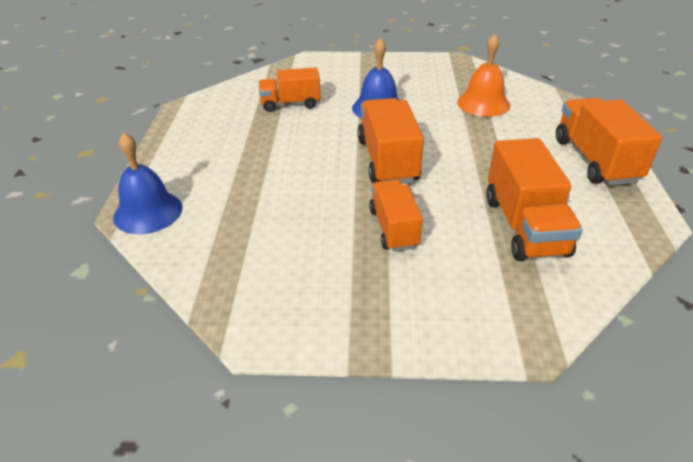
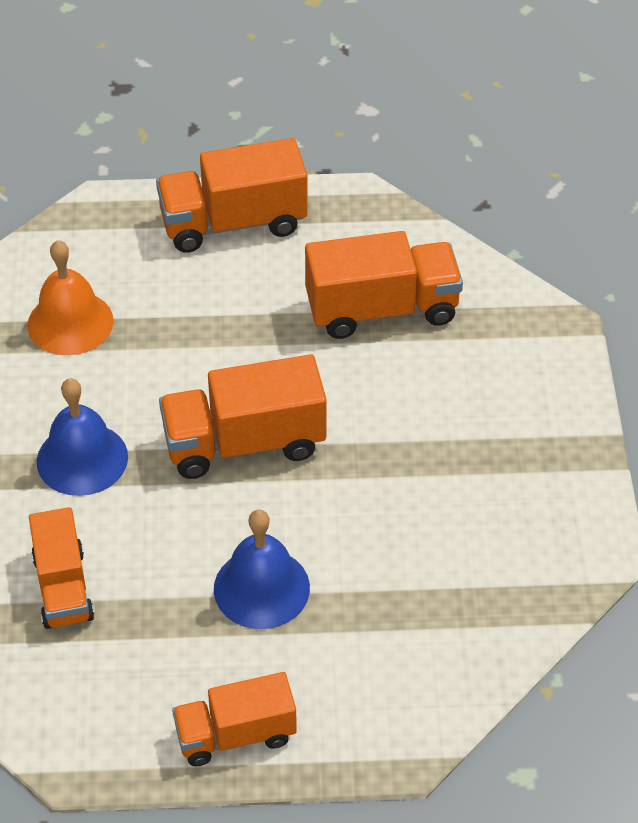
camera: 95 degrees left, 10 degrees up
(148, 212) = (397, 725): blue bell -> blue bell (261, 588)
(393, 228) = (401, 434): orange truck -> orange truck (235, 735)

